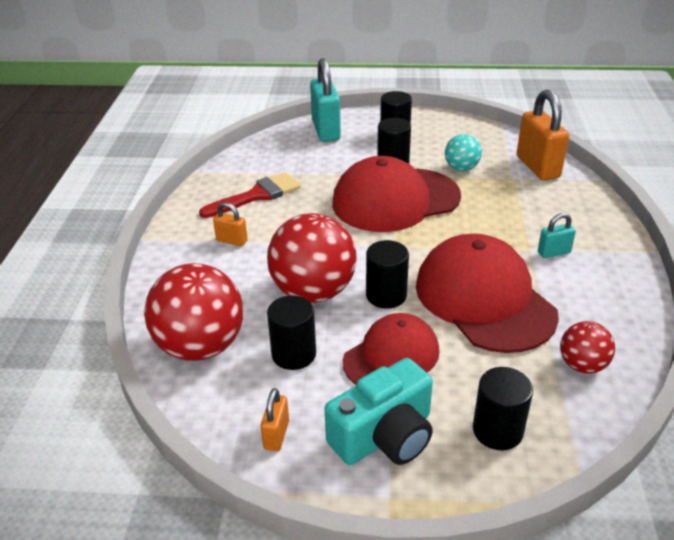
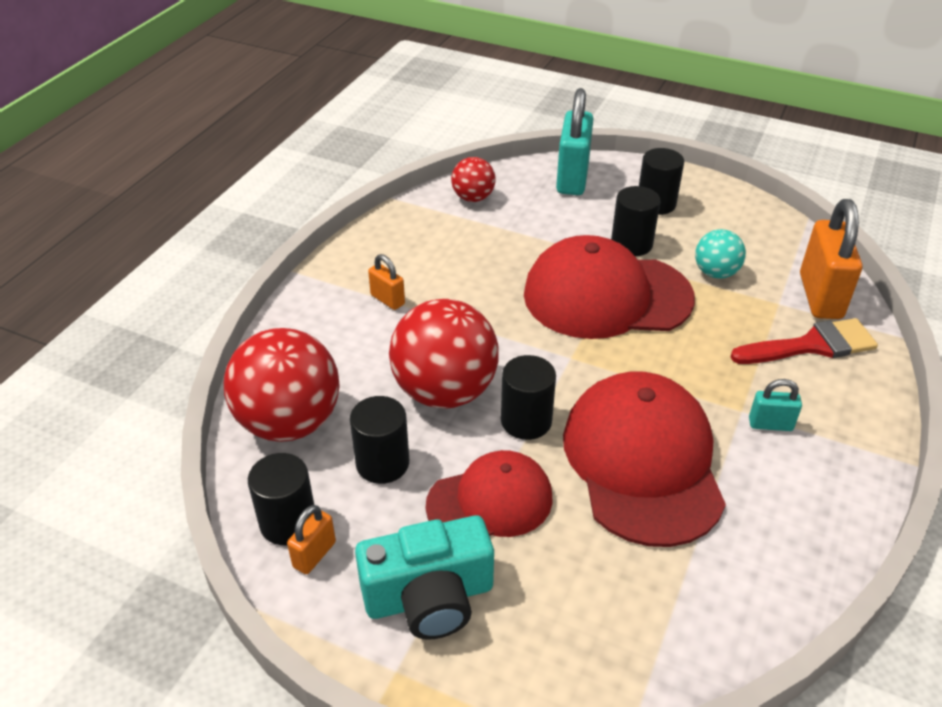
camera: 20 degrees right, 5 degrees up
(257, 195) = (445, 248): red brush -> red brush (811, 345)
(497, 430) = (562, 636): black cylinder -> black cylinder (288, 522)
(582, 365) = (716, 589): red ball -> red ball (473, 198)

